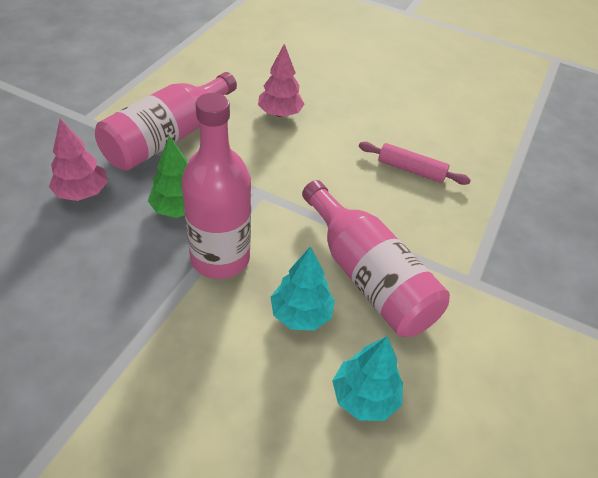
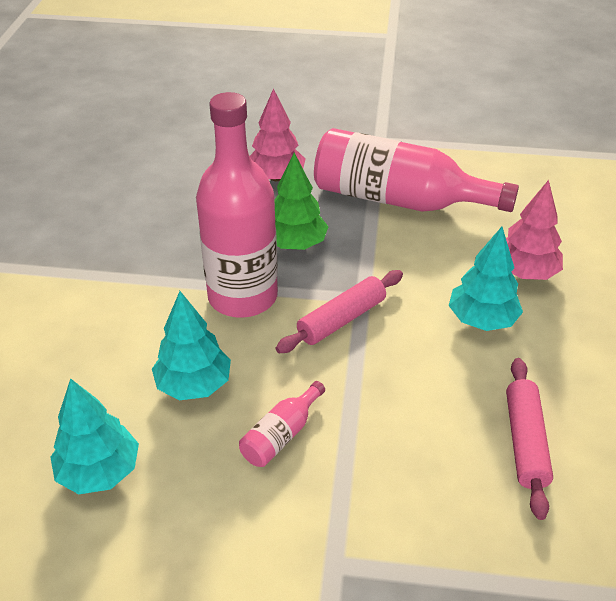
camera: 75 degrees right, 5 degrees down
(276, 210) = (341, 319): none -> pink rolling pin
(311, 147) = (481, 320): none -> turquoise tree
(368, 276) = (281, 435): pink bottle -> pink bottle, size x0.42

